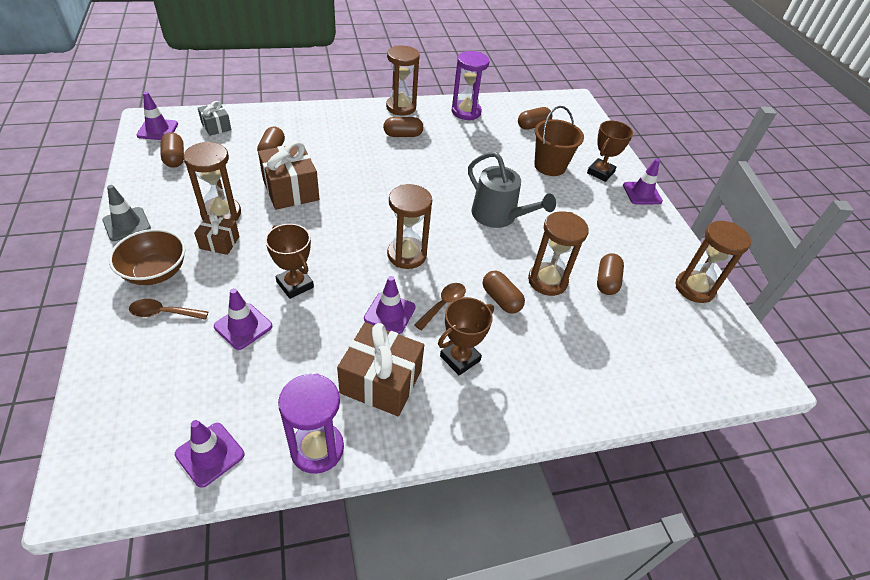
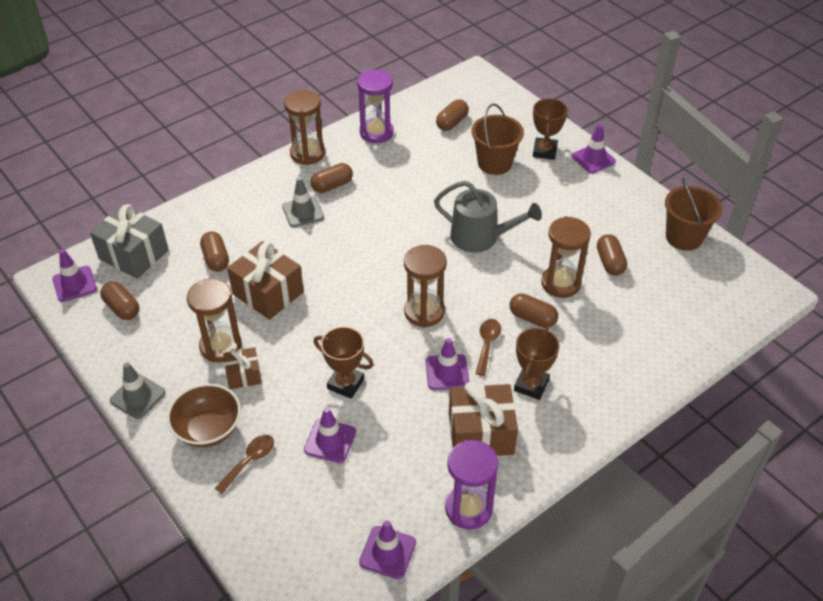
camera: 20 degrees left, 0 degrees up
(164, 313) = (249, 461): brown spoon -> brown spoon turned 150 degrees clockwise
(216, 126) = (134, 254): grey gift -> grey gift, size x1.80
(365, 144) = (303, 212): none -> grey traffic cone
(694, 288) = (684, 237): brown hourglass -> brown bucket

